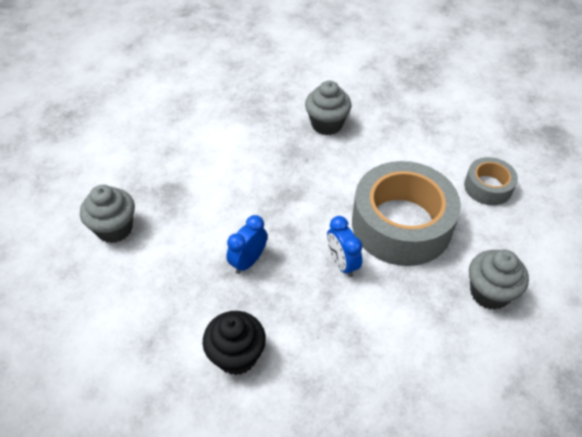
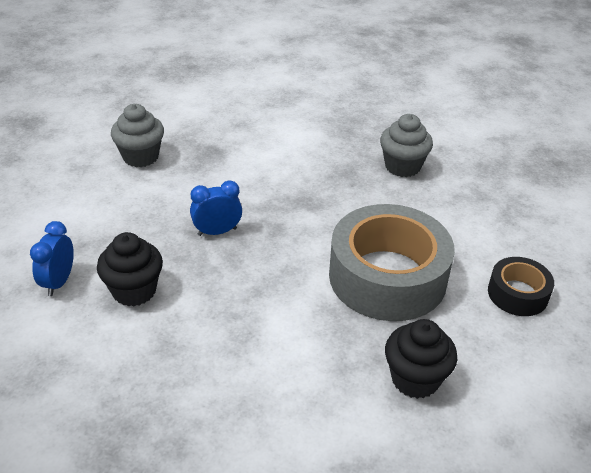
camera: 35 degrees right, 10 degrees down
(342, 263) = (296, 276): blue clock -> blue clock (59, 282)
(488, 187) = (517, 294): grey tape -> black tape
(489, 293) = (415, 379): grey cupcake -> black cupcake

